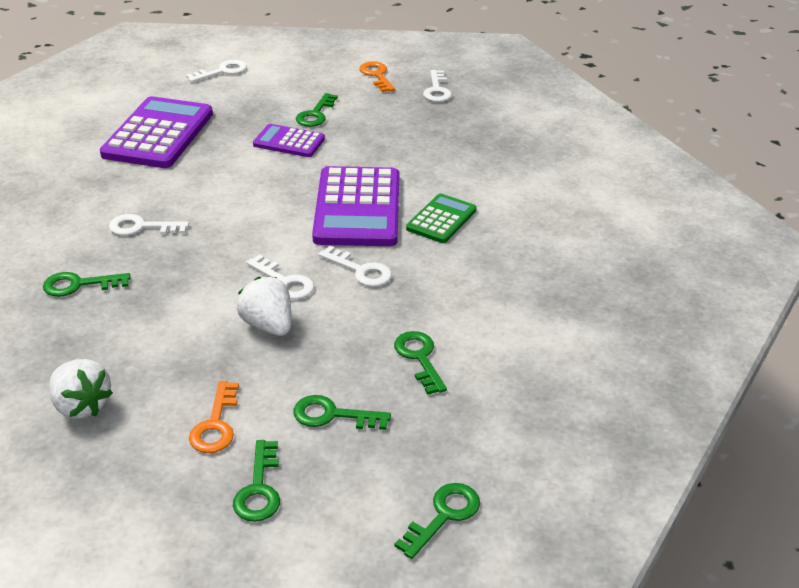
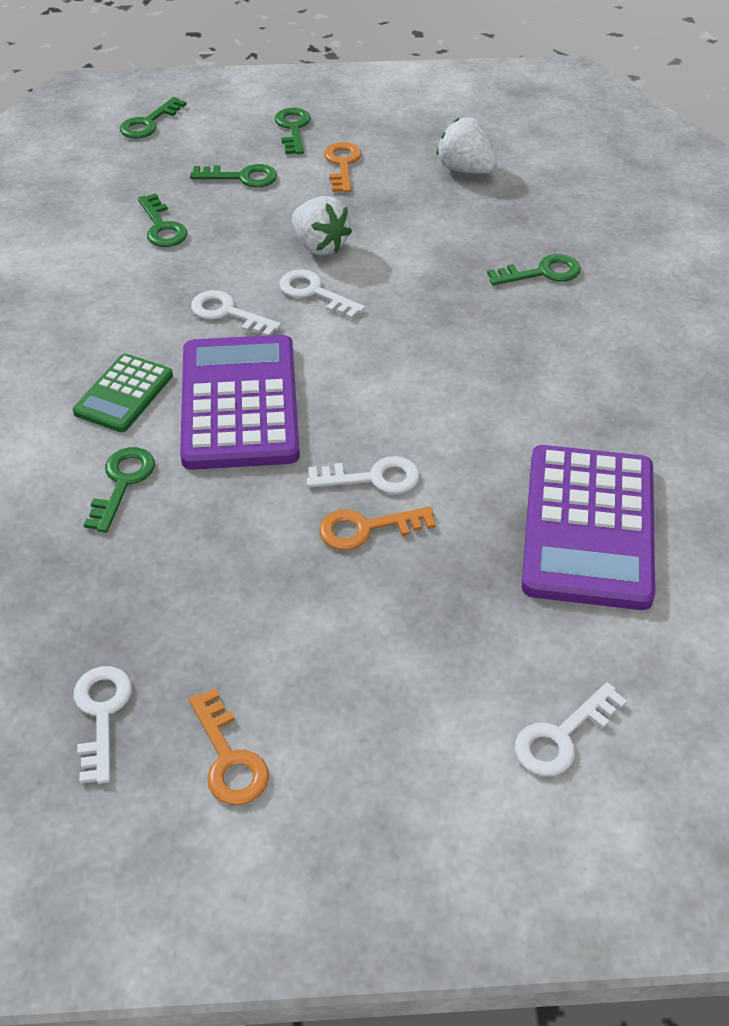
camera: 175 degrees right, 10 degrees up
(141, 227) = (515, 350): white key -> white key (373, 478)
(289, 142) = (366, 529): purple calculator -> orange key
(315, 114) = (335, 608): green key -> green key (122, 483)

